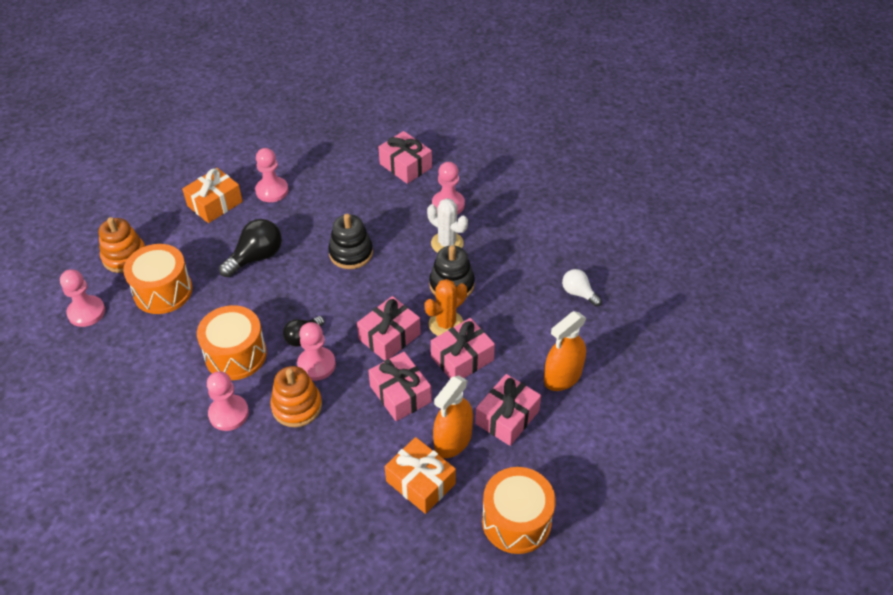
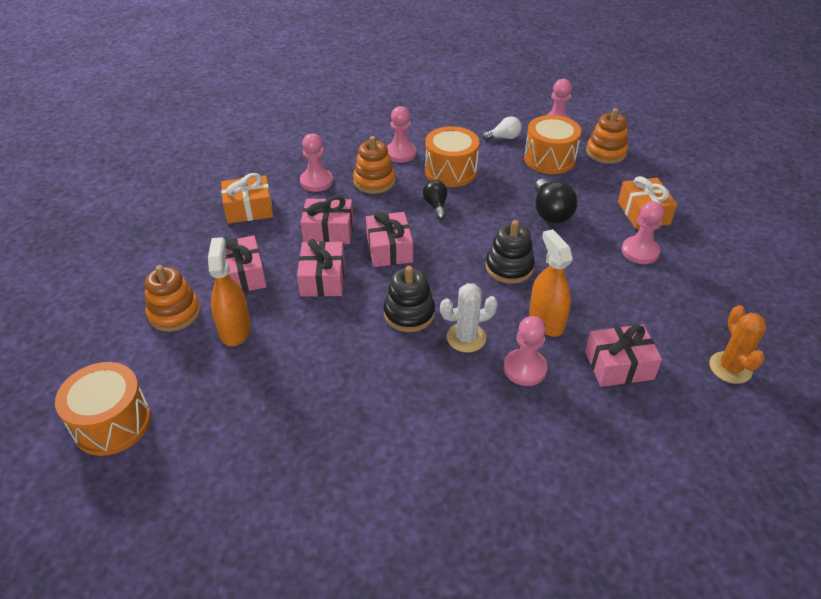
camera: 125 degrees right, 5 degrees down
(316, 365) = (401, 202): pink pawn -> pink pawn (316, 181)
(446, 324) = (368, 287): orange cactus -> orange cactus (730, 368)
(453, 440) = (259, 238): orange spray bottle -> orange spray bottle (546, 321)
(516, 521) = (166, 237): orange drum -> orange drum (112, 423)
(578, 293) = (305, 402): white light bulb -> white light bulb (504, 138)
(586, 431) = (174, 313): none -> orange stacking toy

